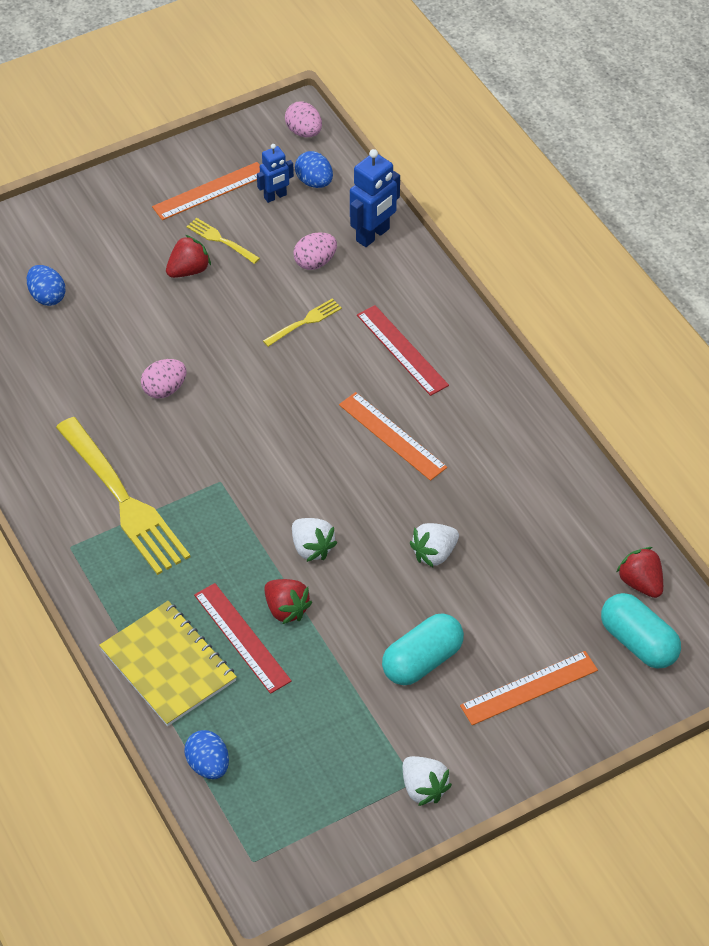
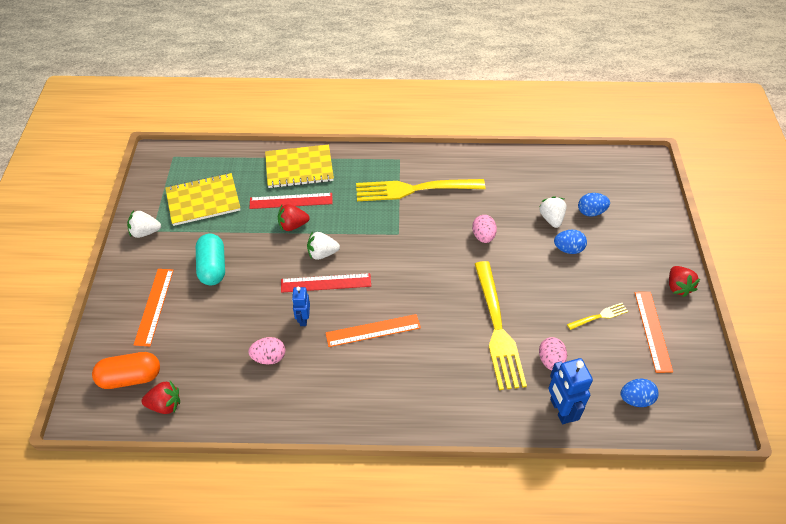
camera: 120 degrees right, 0 degrees up
(188, 270) = (579, 287): red strawberry -> red strawberry (678, 287)
(208, 765) = (233, 161): blue egg -> blue egg (568, 249)
(275, 196) = (630, 367): blue robot -> blue robot (303, 319)
(304, 132) = (697, 419): pink egg -> pink egg (269, 357)
(305, 322) = (497, 329): yellow fork -> yellow fork, size x2.25
(315, 752) = (203, 200): none -> yellow notebook
(402, 350) = (440, 372): red ruler -> red ruler (326, 283)
(434, 553) = (273, 308): white strawberry -> white strawberry (551, 219)
(638, 642) = (130, 377): turquoise capsule -> orange capsule

